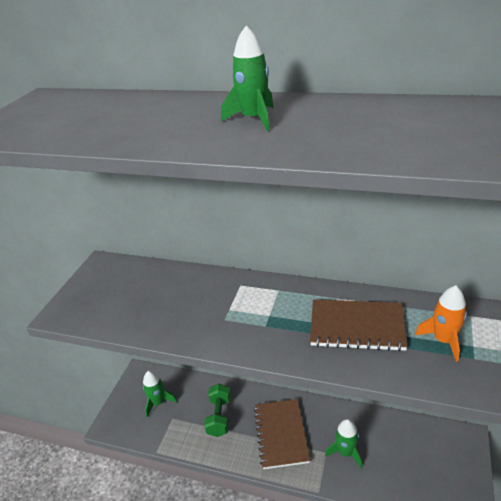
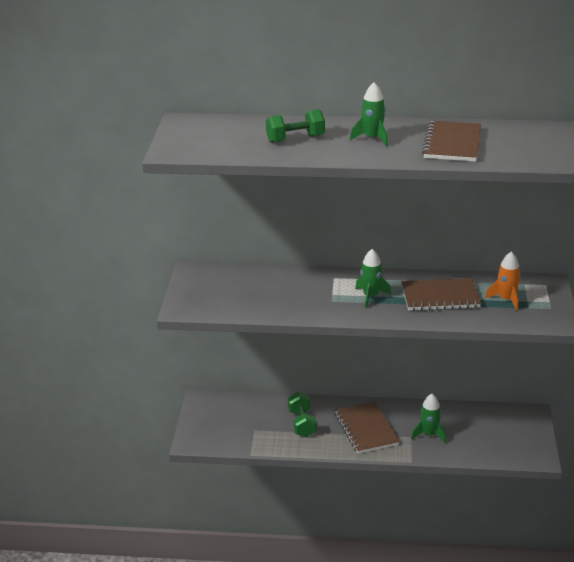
camera: 15 degrees left, 5 degrees down
(150, 119) = (295, 139): none -> green dumbbell
(158, 402) = (234, 420): green rocket -> green rocket (370, 296)
(370, 128) = (452, 143): none -> brown notebook

